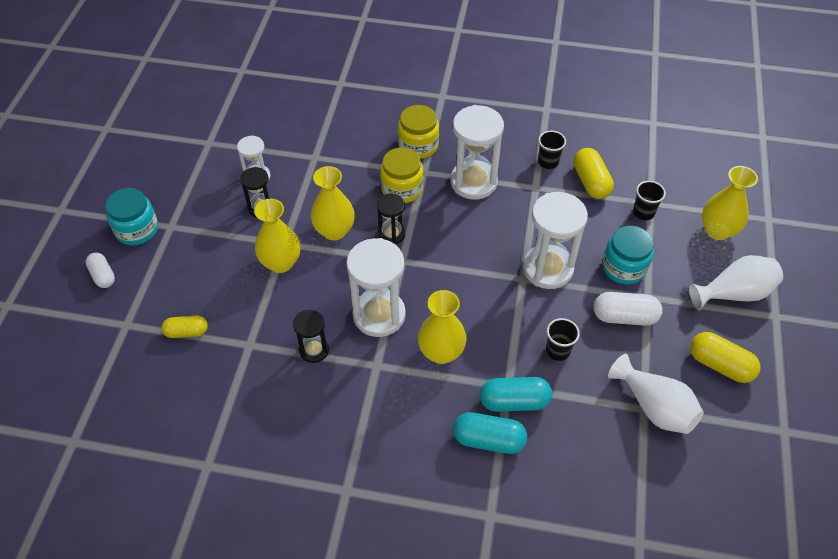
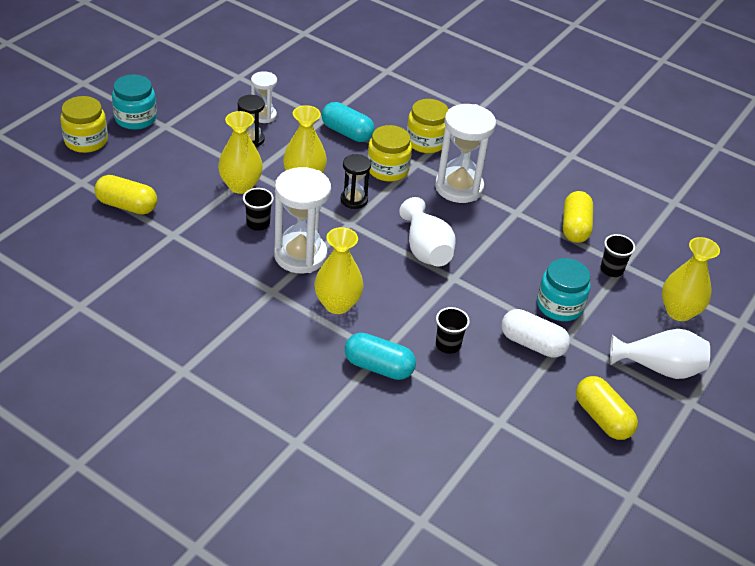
camera: 20 degrees right, 10 degrees down
(103, 275) = (86, 141): white capsule -> yellow jar
(186, 332) = (127, 206): yellow capsule -> yellow capsule, size x1.51
(314, 350) = (225, 259): black hourglass -> none
(488, 440) = (334, 386): turquoise capsule -> turquoise capsule (347, 132)
(547, 269) = (483, 279): white hourglass -> none
(548, 162) = (543, 197): black cup -> black cup (258, 223)
(654, 407) = (511, 424): white vase -> white vase (425, 249)

